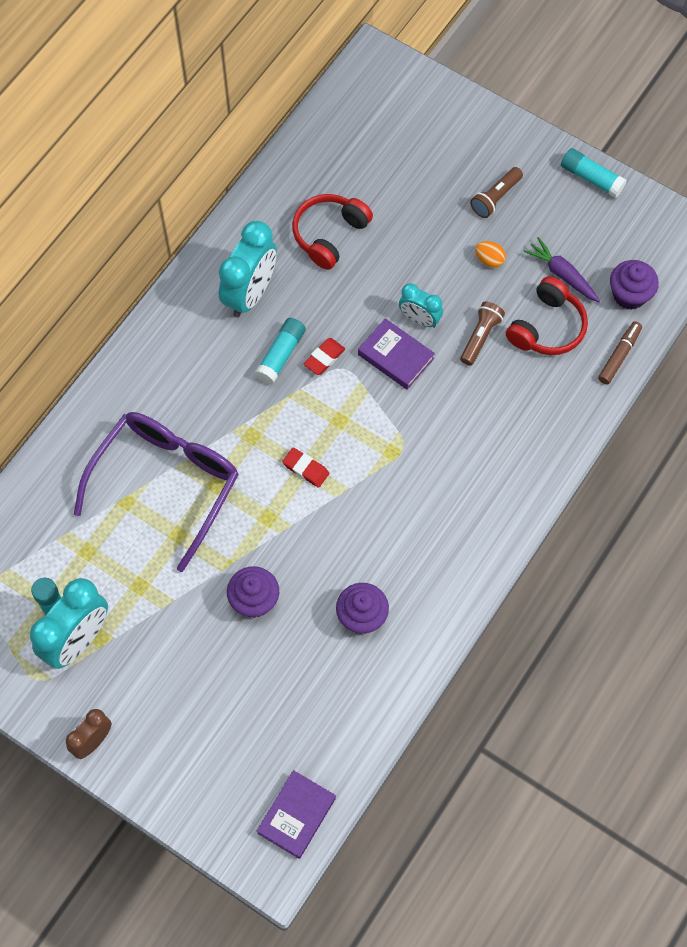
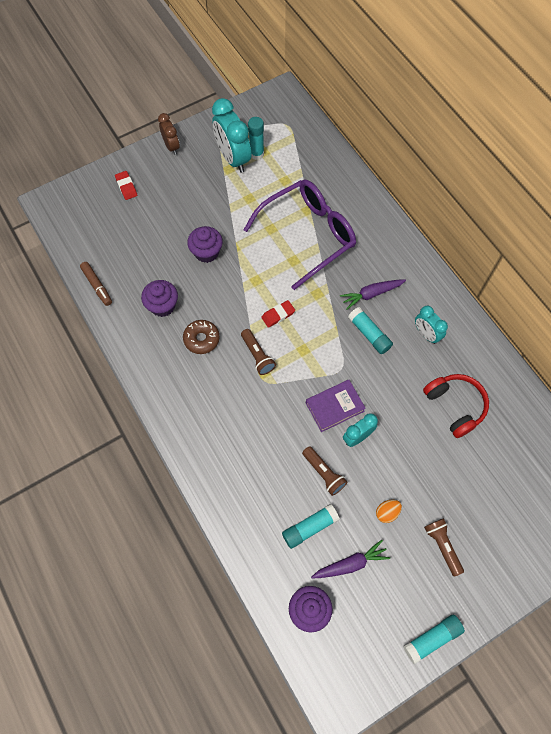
camera: 115 degrees right, 0 degrees up
(166, 483) = (308, 235): purple glasses -> purple glasses turned 90 degrees counterclockwise
(222, 373) = (371, 294): none -> purple carrot
(250, 294) = (426, 334): turquoise clock -> turquoise clock, size x0.57
(296, 815) = (69, 224): purple book -> none
(324, 358) = (354, 360): red eraser -> red eraser (126, 187)
(373, 468) = (258, 355): none -> brown flashlight
(385, 544) = (201, 339): none -> brown donut
(547, 327) = (310, 527): red headphones -> turquoise glue stick
(619, 355) = (260, 571): brown marker -> brown marker (97, 286)

